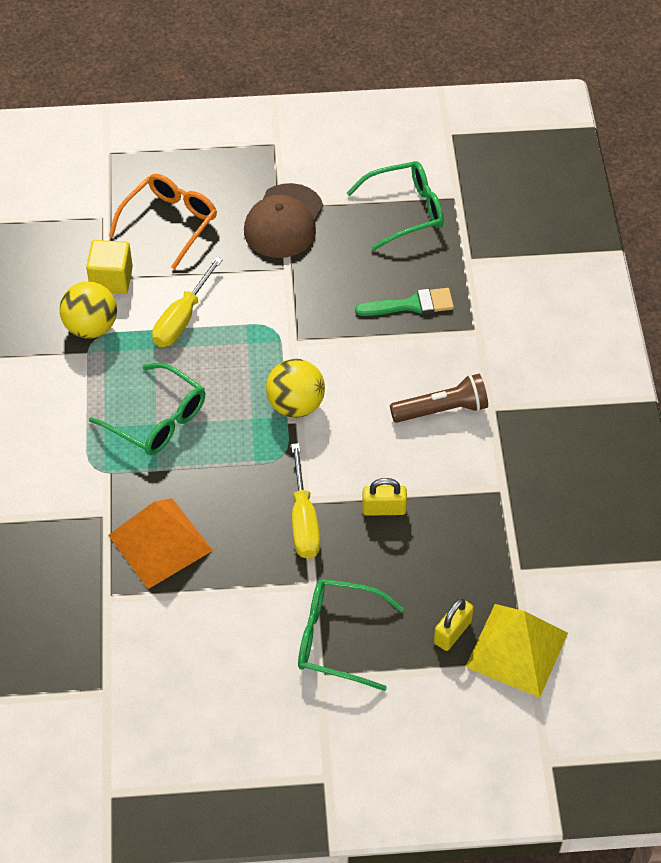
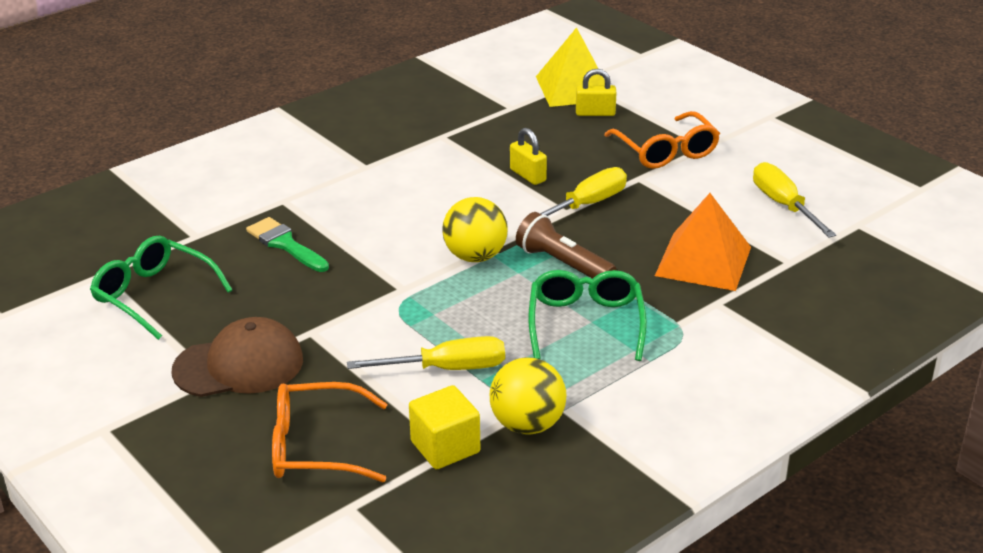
camera: 125 degrees left, 20 degrees down
(180, 660) = (783, 205): none -> yellow screwdriver
(337, 639) = (666, 151): green glasses -> orange glasses
(442, 410) = (394, 186): brown flashlight -> brown flashlight (563, 264)

